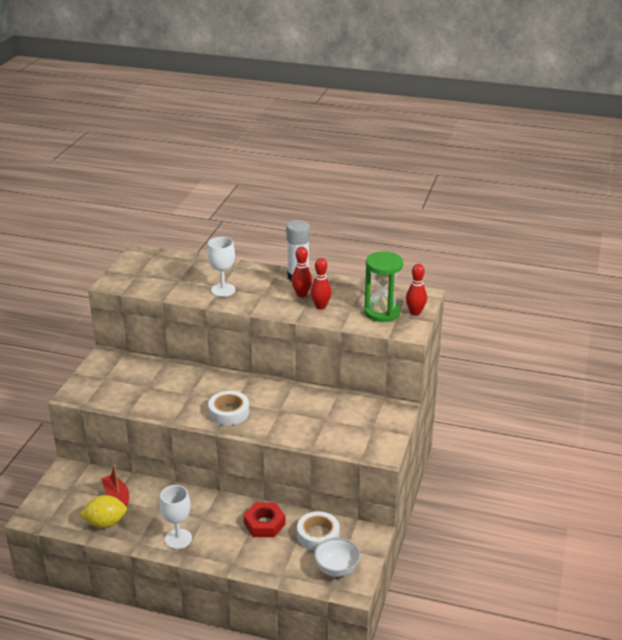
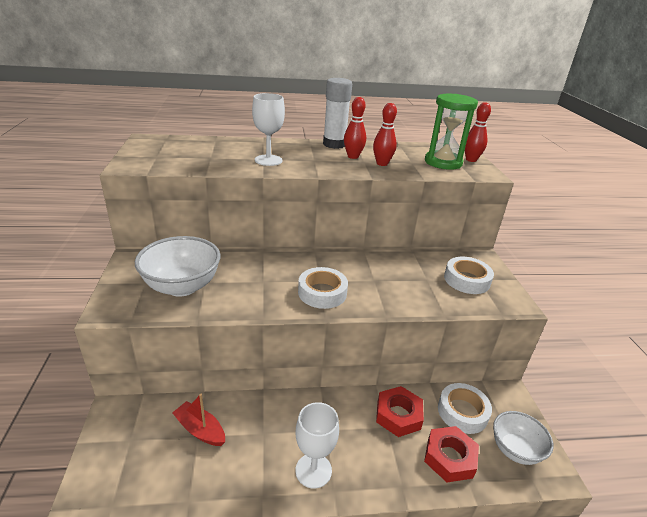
camera: 25 degrees left, 0 degrees up
(105, 523) = (203, 477): yellow lemon -> none
(129, 387) = (182, 286): none -> white bowl
(281, 559) = (449, 458): none -> red nut
(360, 426) = (466, 280): none -> white tape

